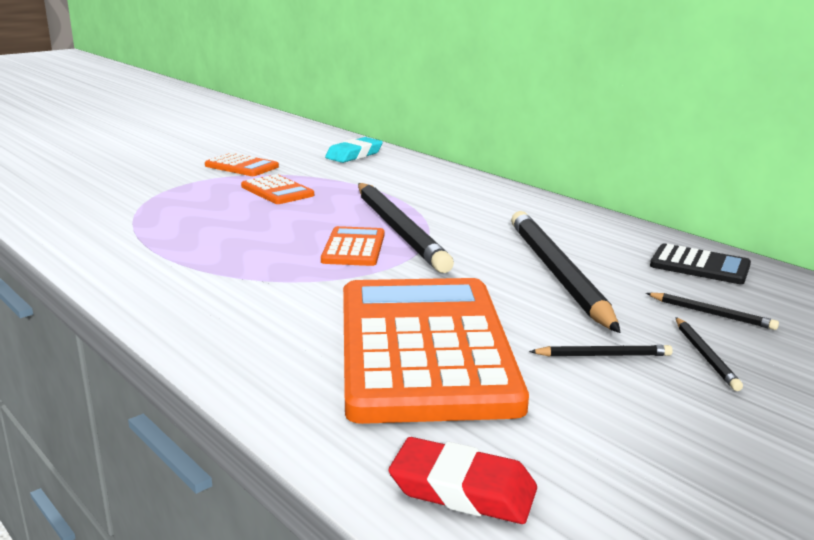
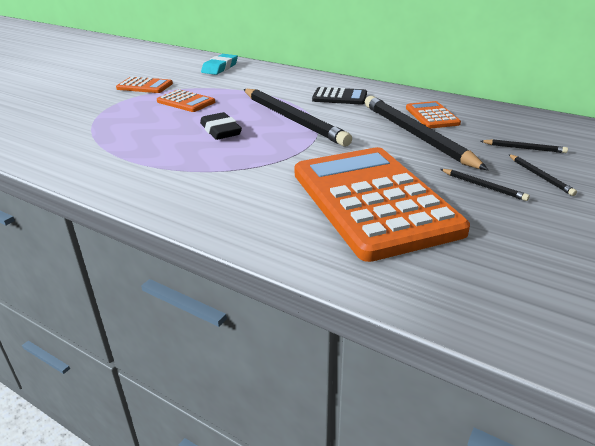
camera: 15 degrees left, 10 degrees up
(293, 231) = (220, 130): none -> black eraser
(353, 248) = (272, 137): orange calculator -> orange calculator (432, 116)
(463, 490) = (468, 292): red eraser -> none
(603, 355) = (483, 186): black pencil -> black pencil turned 60 degrees clockwise
(699, 265) = (495, 117): black calculator -> black calculator (339, 97)

